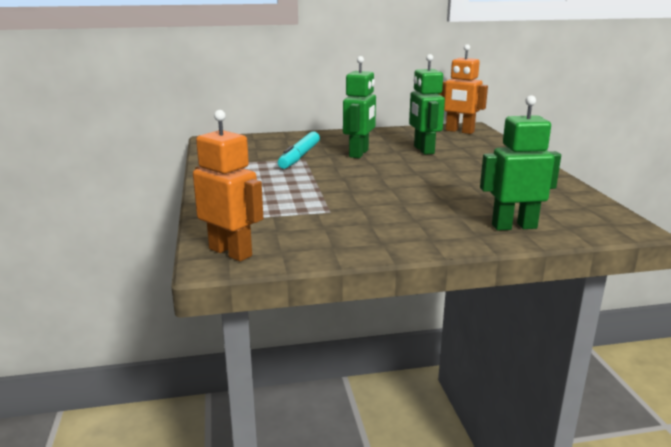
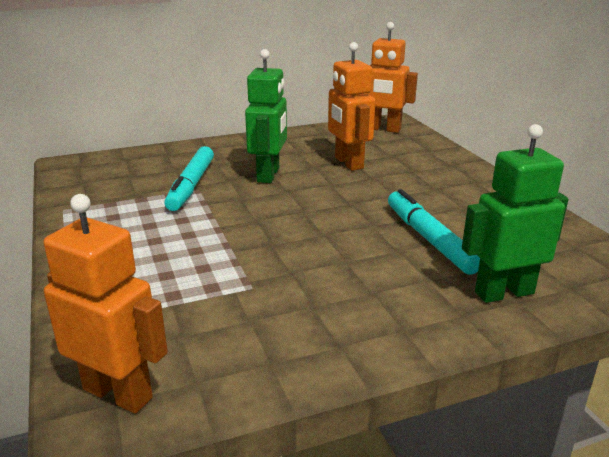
camera: 10 degrees left, 5 degrees up
(423, 150) = (348, 163): green robot -> orange robot
(469, 195) = (429, 239): none -> turquoise marker

